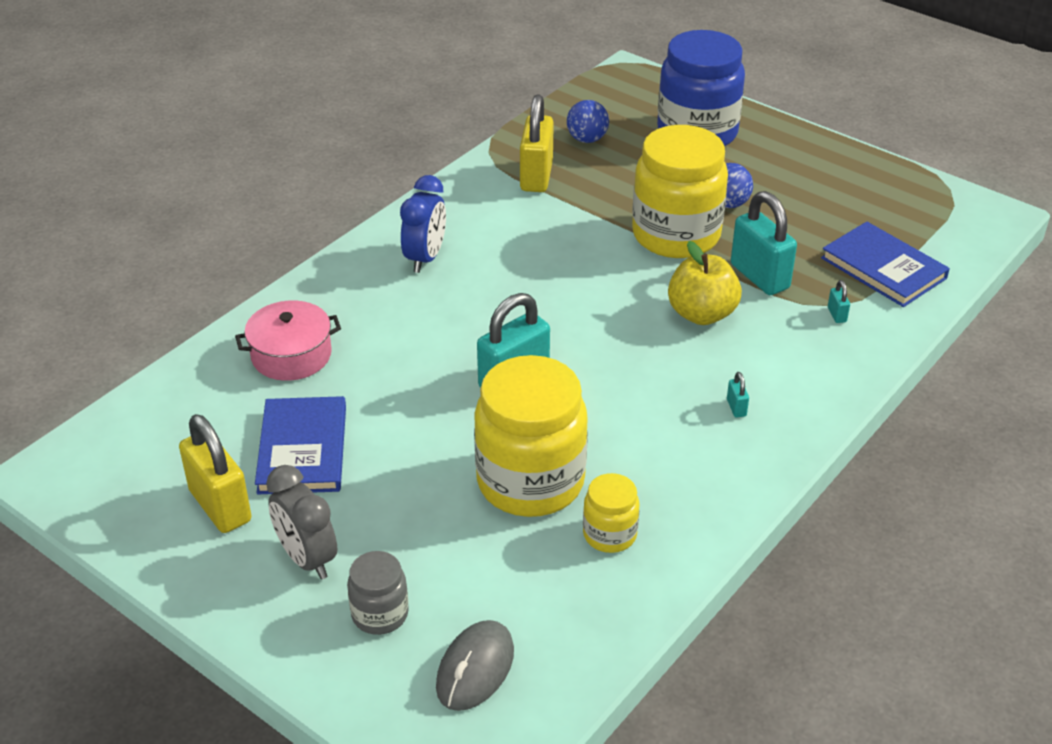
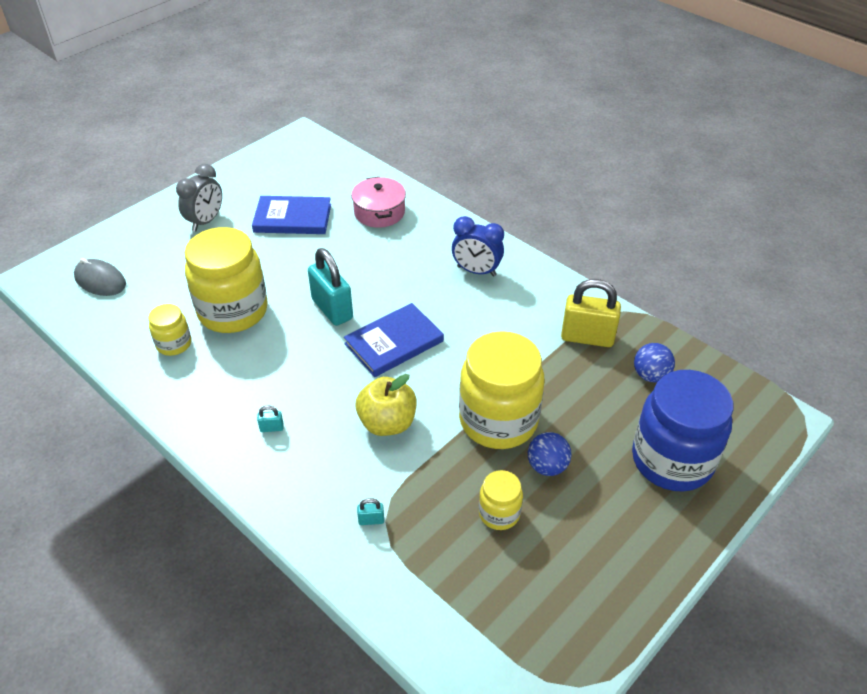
camera: 95 degrees right, 5 degrees up
(220, 506) = (257, 191): yellow padlock -> none
(307, 558) = (206, 221): grey clock -> grey clock turned 150 degrees clockwise
(380, 614) = (155, 247): grey jar -> none
(759, 276) = (433, 472): turquoise padlock -> none
(796, 232) = (499, 513): none -> yellow jar
(883, 268) = (436, 576): blue book -> blue book (394, 342)

